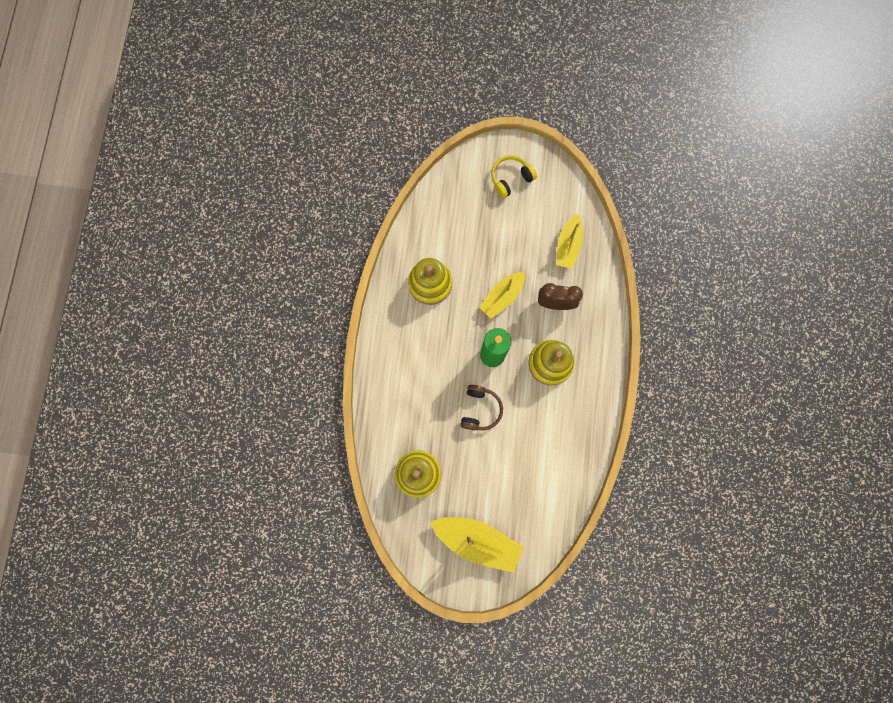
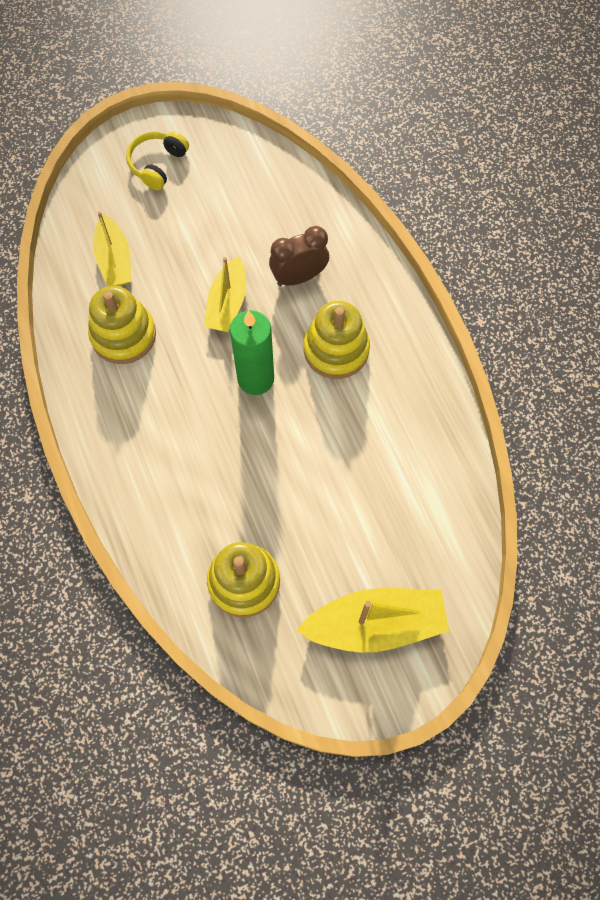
camera: 30 degrees left, 10 degrees down
(480, 409) = (279, 454): brown headphones -> none
(568, 246) = (275, 204): yellow boat -> yellow boat (114, 260)

